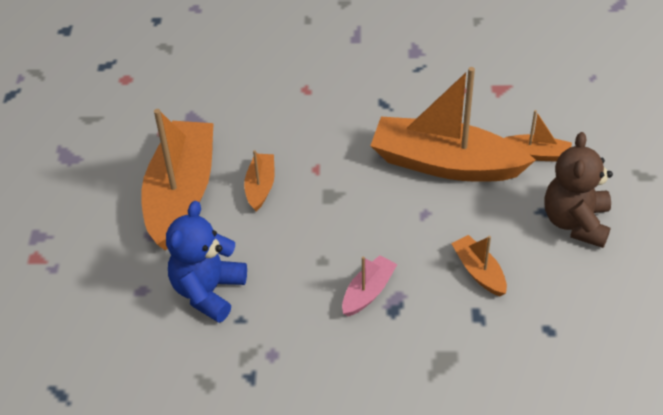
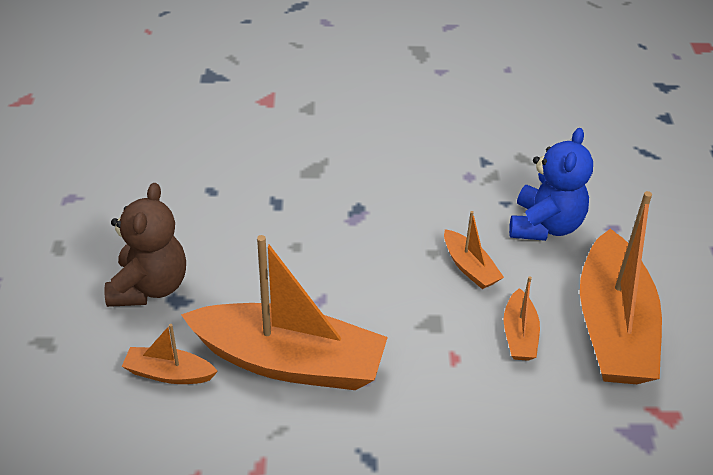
camera: 175 degrees right, 5 degrees down
(368, 292) = (383, 223): pink boat -> none
(479, 271) = (268, 240): orange boat -> orange boat (469, 267)

